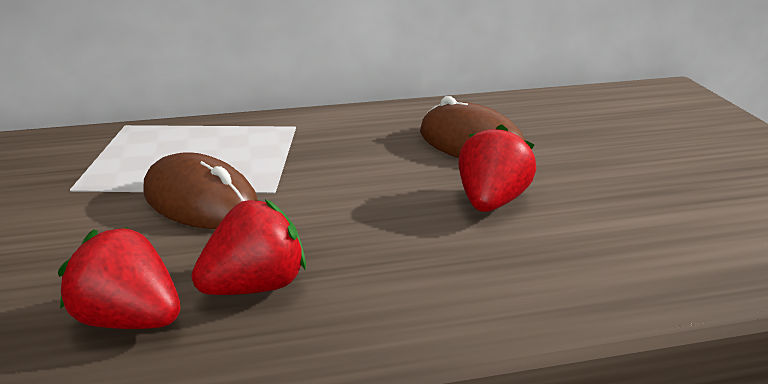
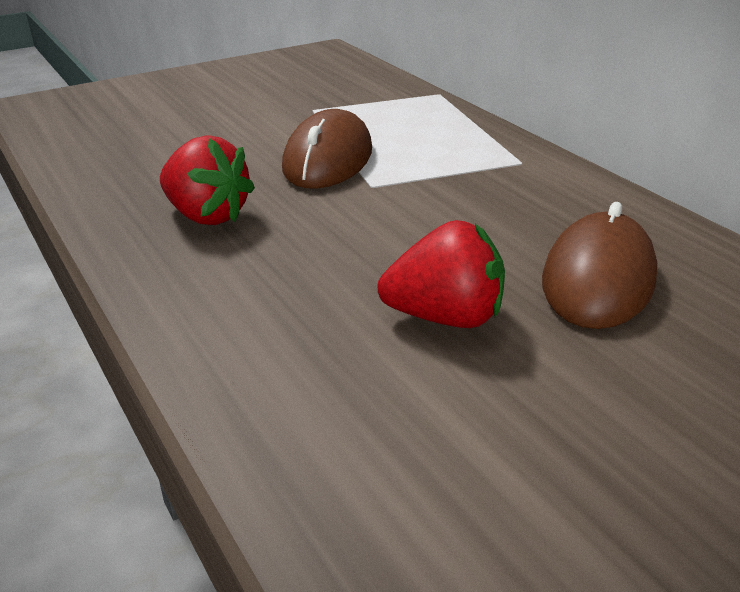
camera: 70 degrees right, 5 degrees up
(130, 319) = (148, 181): red strawberry -> none

